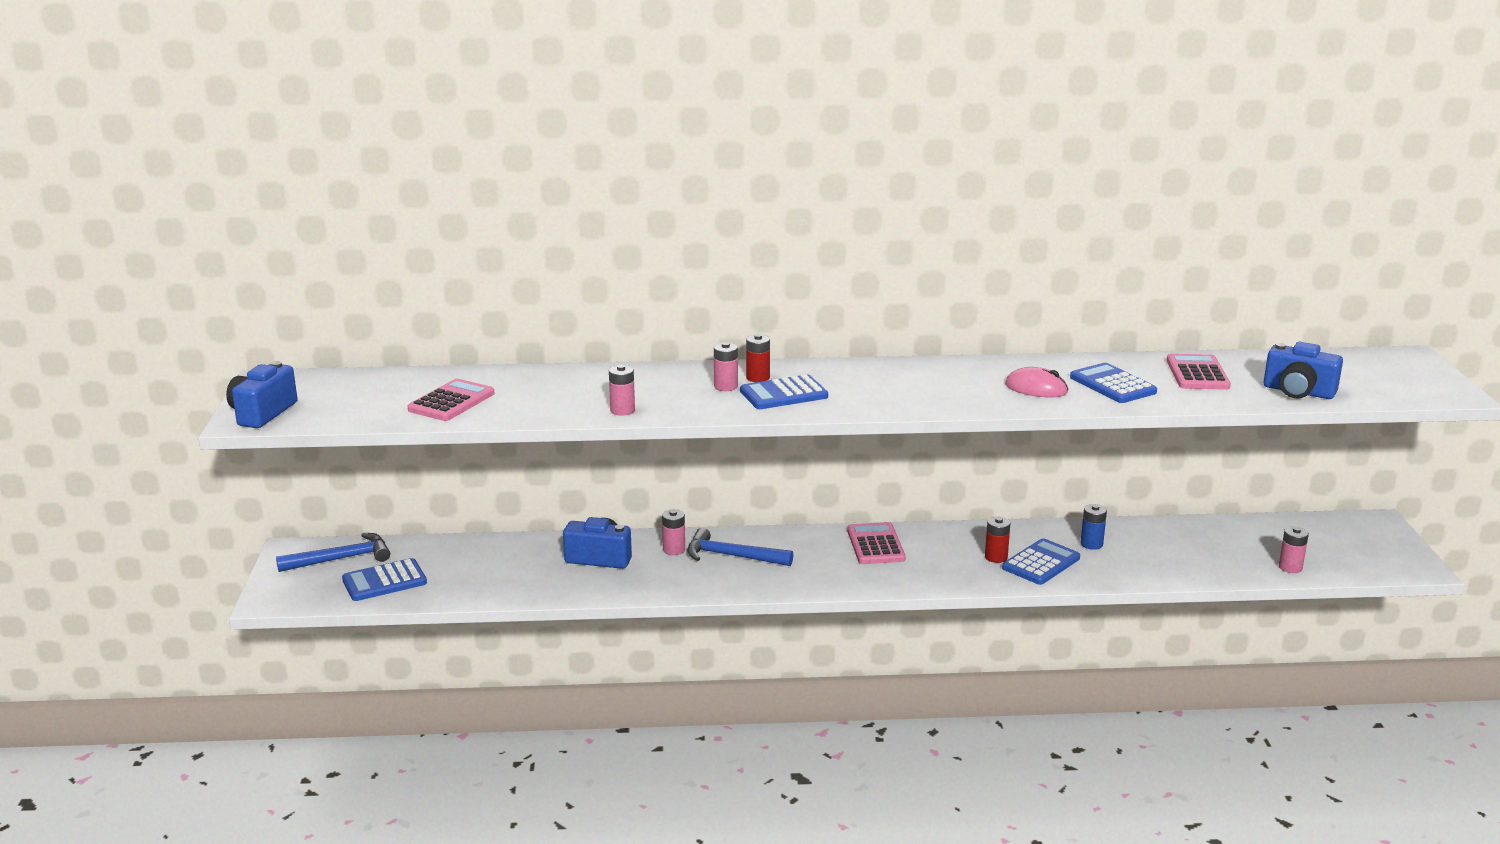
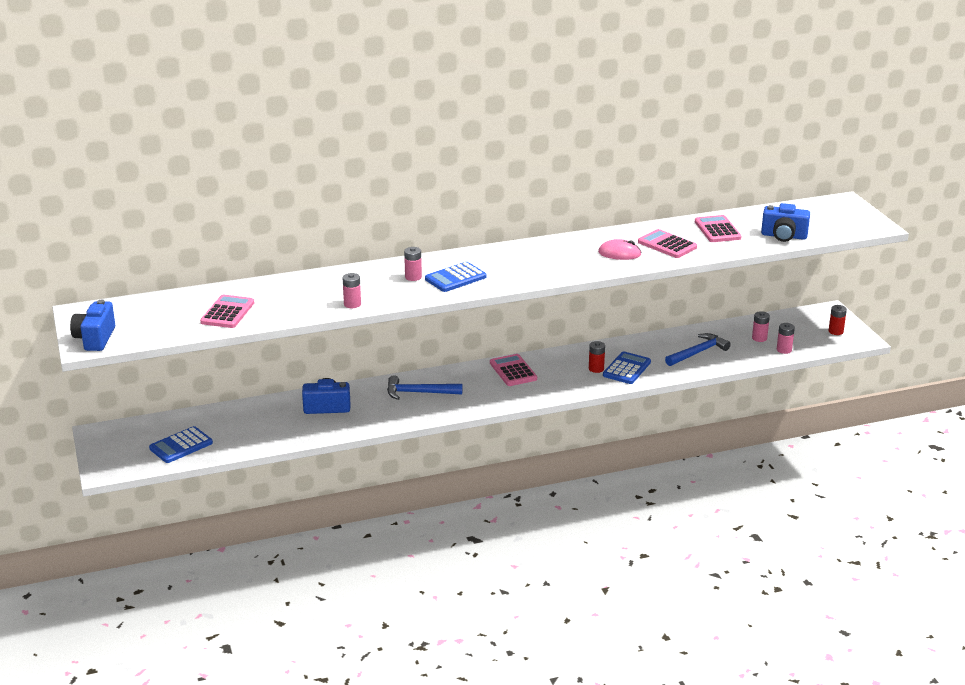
camera: 15 degrees left, 5 degrees up
(341, 559) = (139, 434): blue hammer -> blue hammer (698, 352)
(674, 550) = (376, 394): pink battery -> pink battery (759, 338)
(758, 378) = (431, 267): red battery -> red battery (835, 331)
(1091, 544) = (654, 351): blue battery -> none
(1112, 385) = (667, 245): blue calculator -> pink calculator

